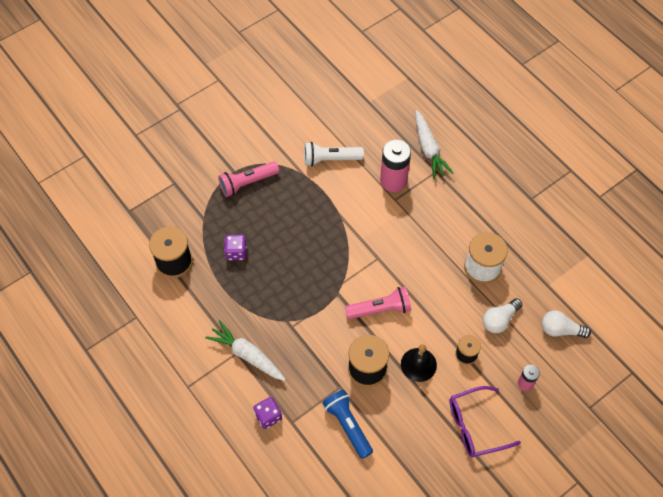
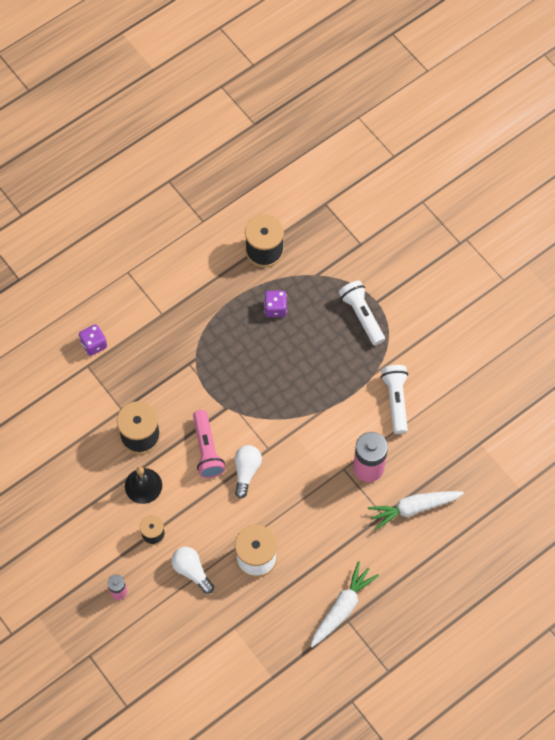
camera: 90 degrees right, 5 degrees up
(247, 183) = (362, 316): pink flashlight -> white flashlight
(247, 355) = (158, 323): white carrot -> white carrot (342, 607)
(348, 426) = (81, 417): blue flashlight -> none
(475, 426) = (74, 537): purple glasses -> none
(560, 330) = (178, 635): white light bulb -> white light bulb (246, 471)

